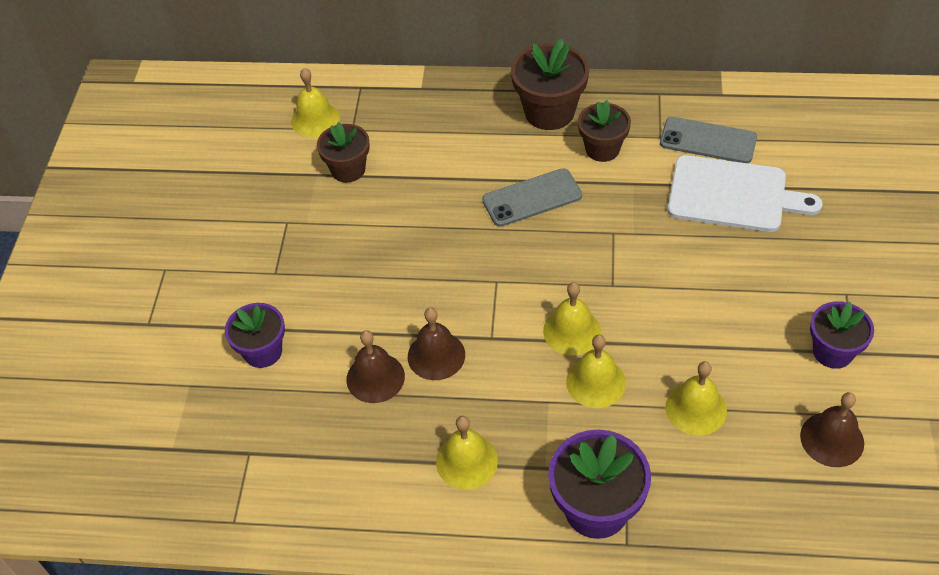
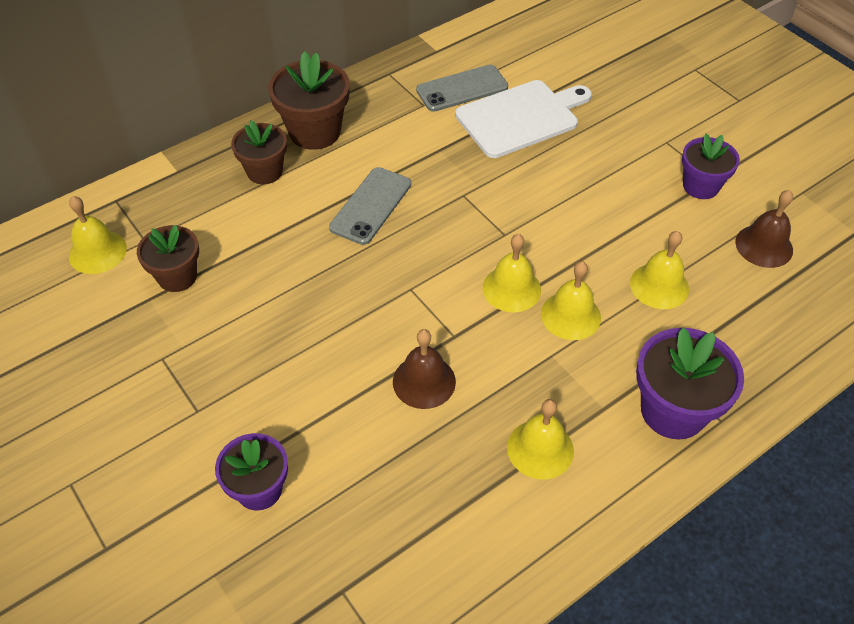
camera: 45 degrees left, 0 degrees up
(375, 377) = (391, 437): brown bell -> none
(602, 149) = (388, 137): brown flower pot -> brown flower pot (265, 171)

